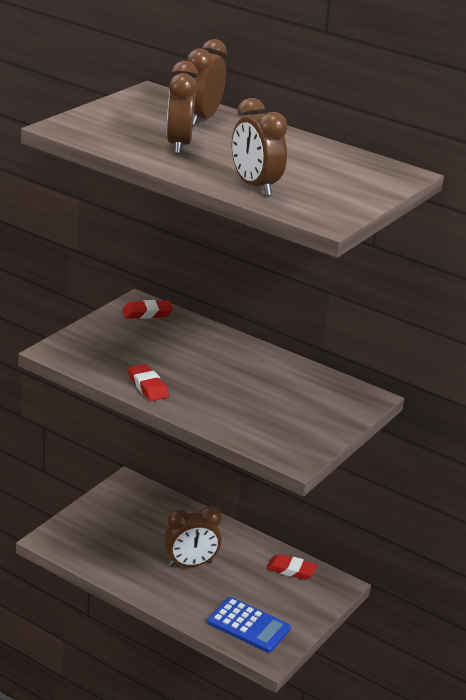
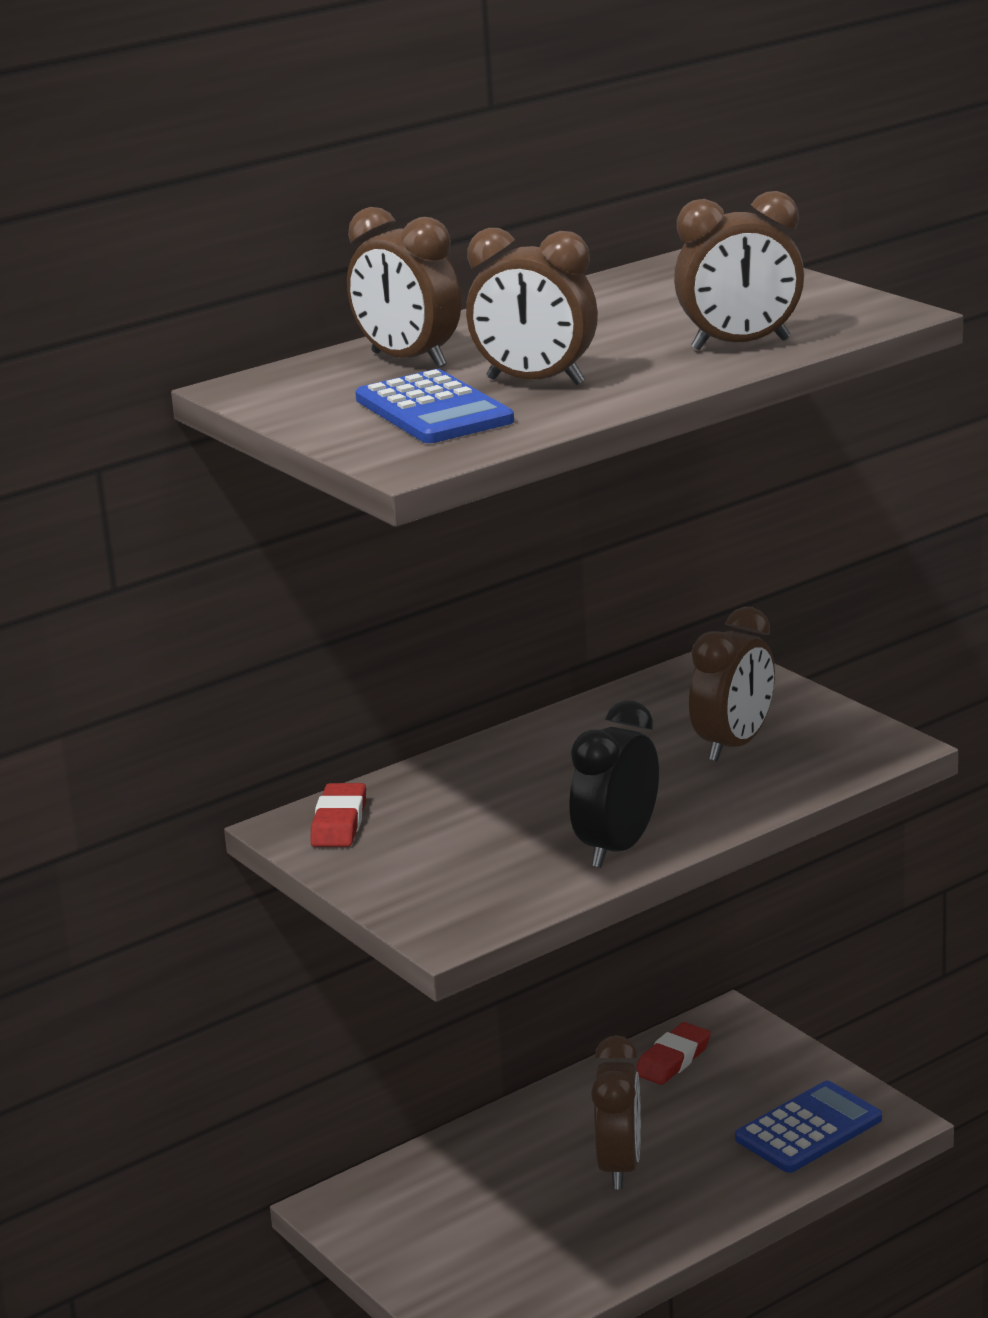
camera: 65 degrees left, 5 degrees down
(130, 127) = (433, 410): none -> blue calculator
(147, 386) = (617, 848): red eraser -> black clock
(273, 410) = (734, 745): none -> brown clock

